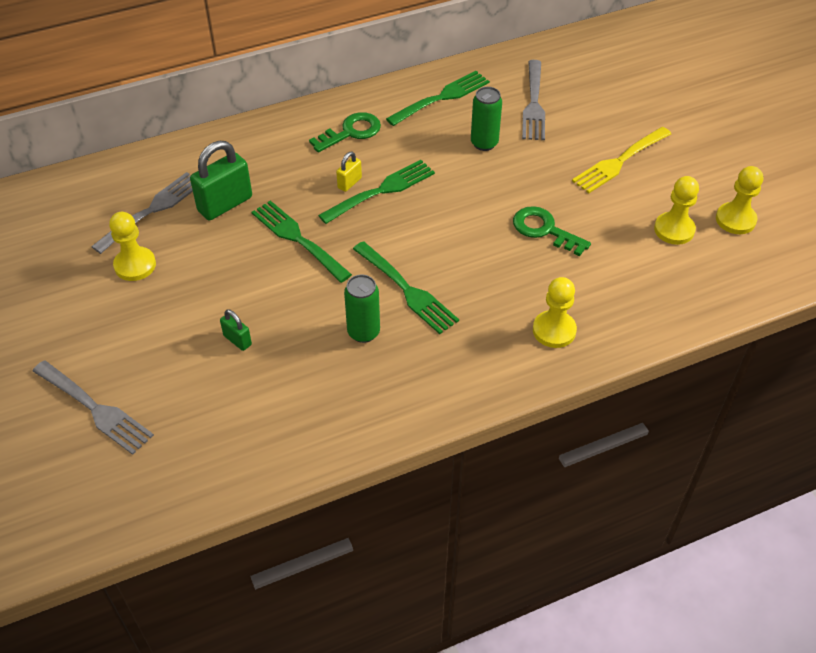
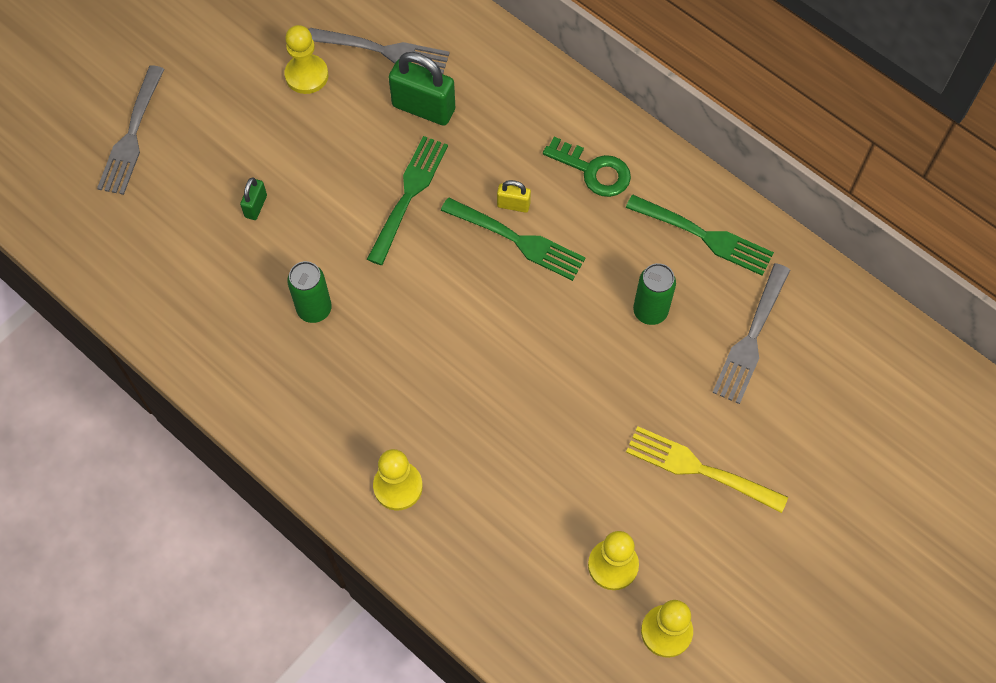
camera: 65 degrees right, 15 degrees up
(407, 290) = (387, 325): green fork -> none
(533, 104) = (751, 338): grey fork -> grey fork turned 45 degrees counterclockwise
(544, 230) = (541, 426): green key -> none

